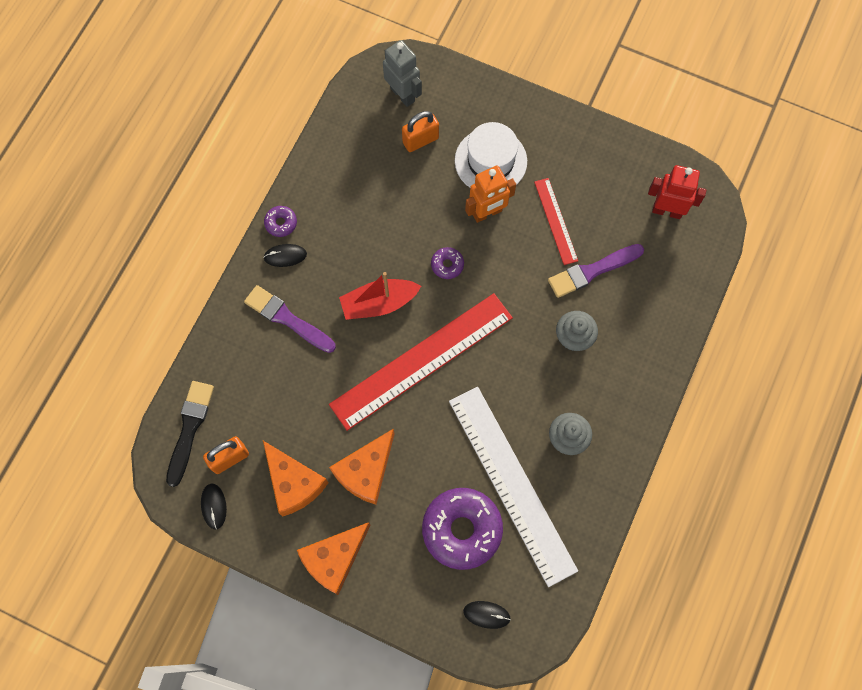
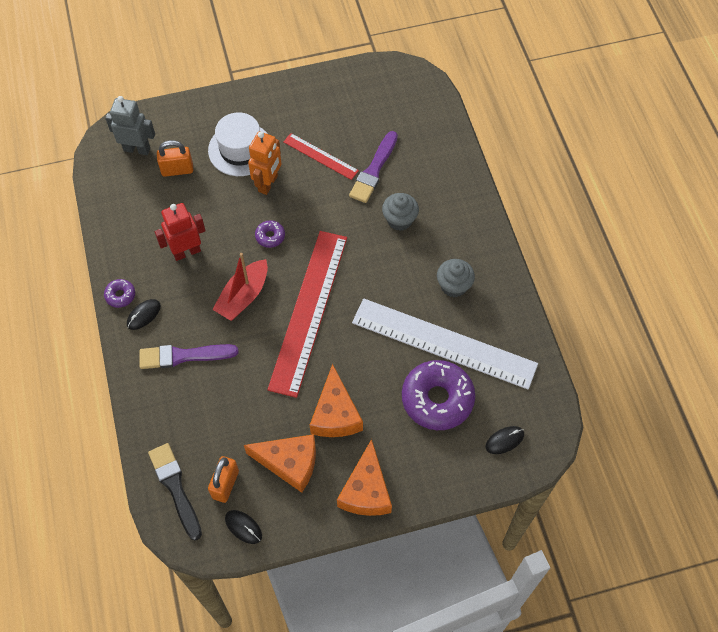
camera: 40 degrees left, 10 degrees down
(420, 140) = (177, 170): orange padlock -> orange padlock turned 60 degrees clockwise
(667, 210) = (389, 99): red robot -> red robot (186, 252)

